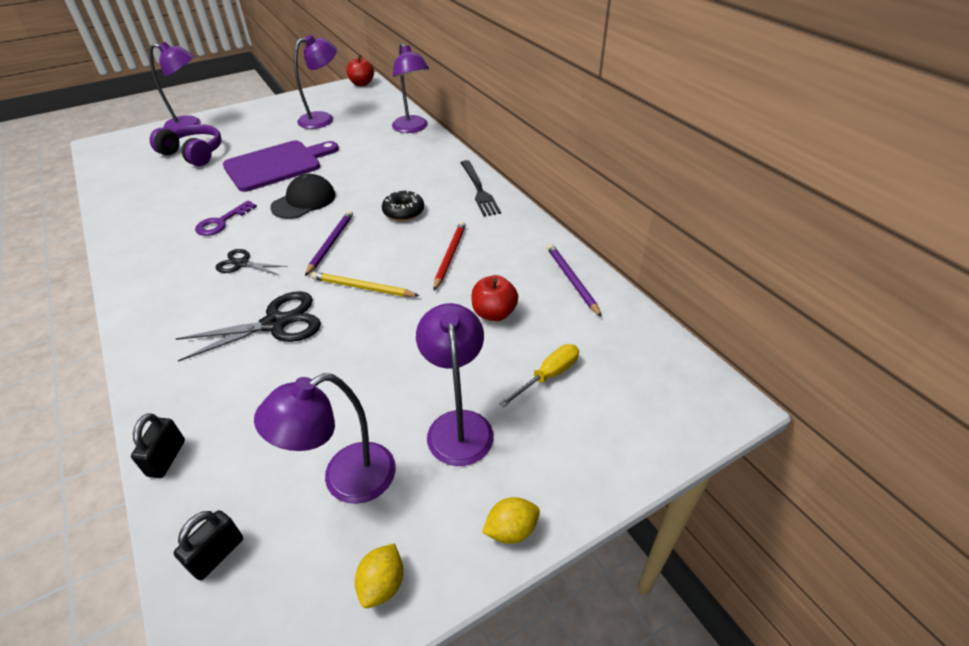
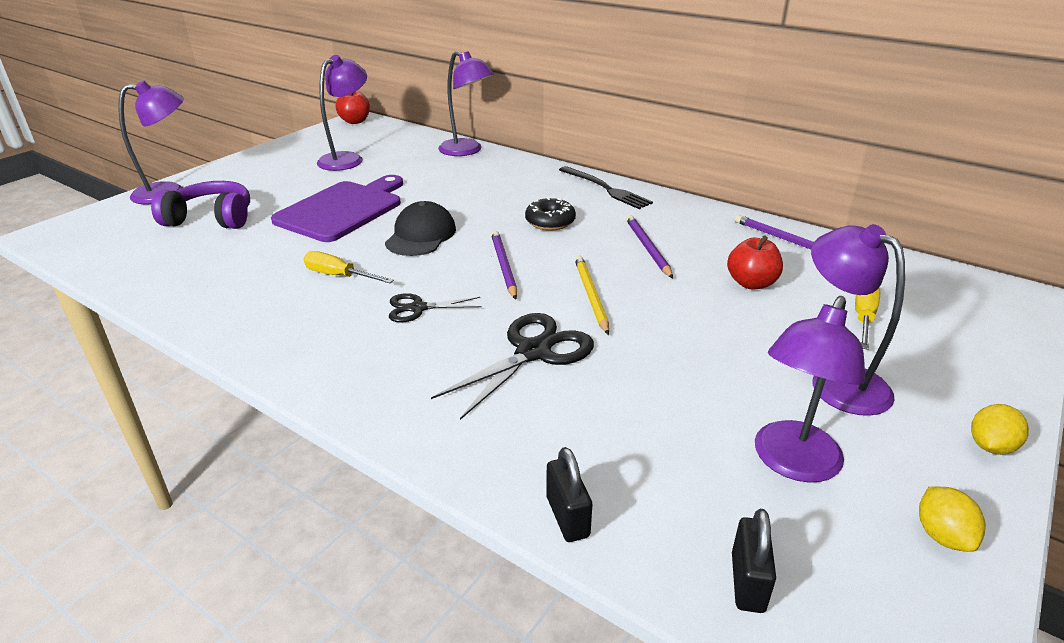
camera: 25 degrees left, 10 degrees down
(221, 222) = (339, 276): purple key -> yellow screwdriver
(362, 287) = (590, 295): yellow pencil -> yellow pencil turned 90 degrees clockwise
(449, 256) = (647, 248): red pencil -> purple pencil

